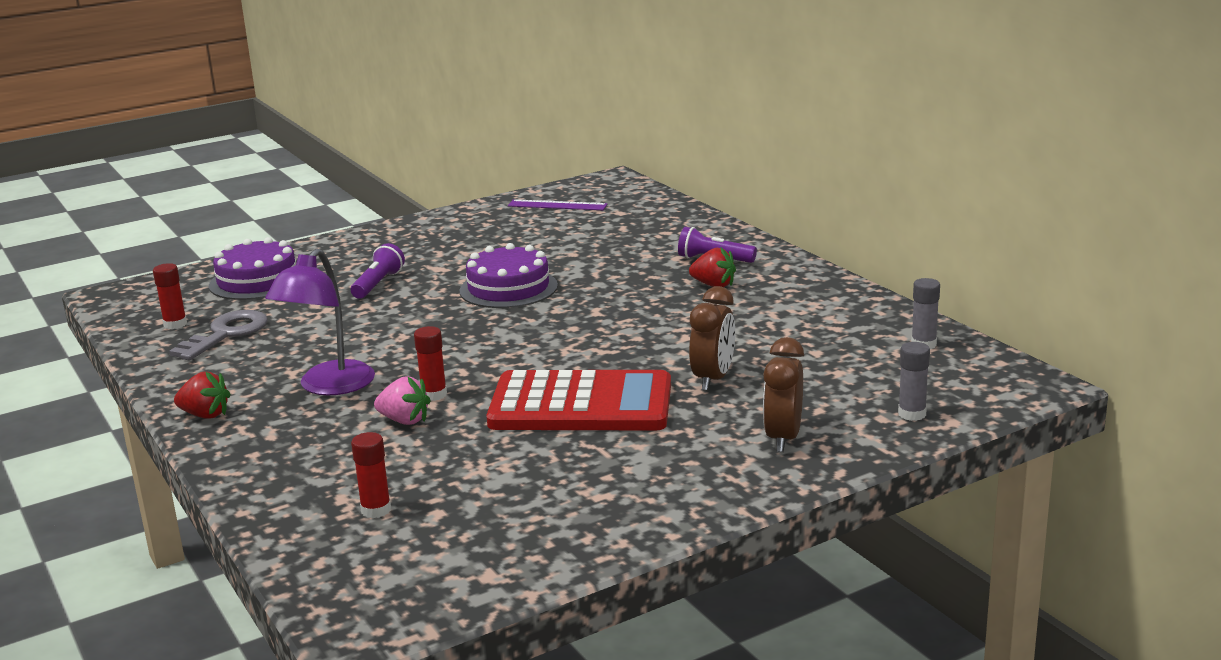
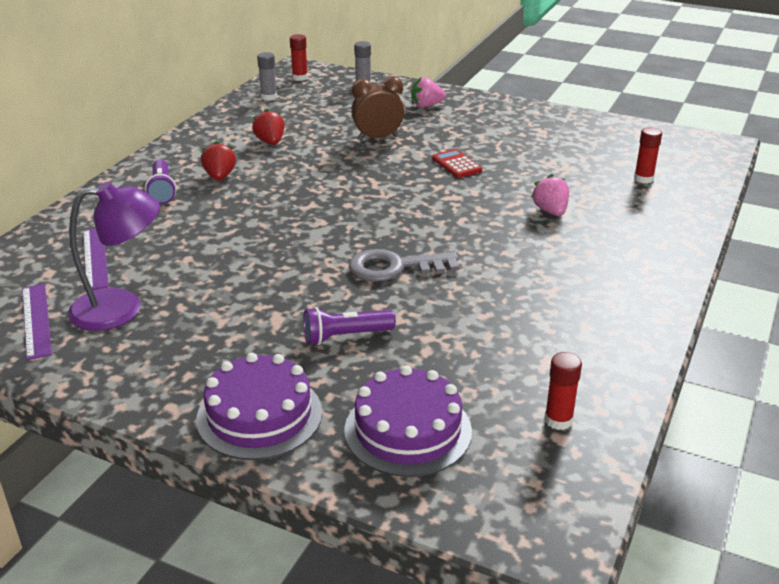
camera: 125 degrees left, 10 degrees up
(205, 415) = (655, 293): red strawberry -> red strawberry (270, 142)
(226, 334) = (537, 369): grey key -> grey key (395, 267)
(329, 387) = (550, 262): purple lamp -> purple lamp (121, 308)
(434, 395) = (506, 215): red glue stick -> red glue stick (300, 78)
(508, 288) = (296, 259): purple cake -> purple cake (259, 415)
(581, 404) = (456, 164): red calculator -> red calculator, size x0.40
(621, 226) = (95, 258): none -> purple ruler
(783, 438) = (426, 106): brown clock -> pink strawberry

